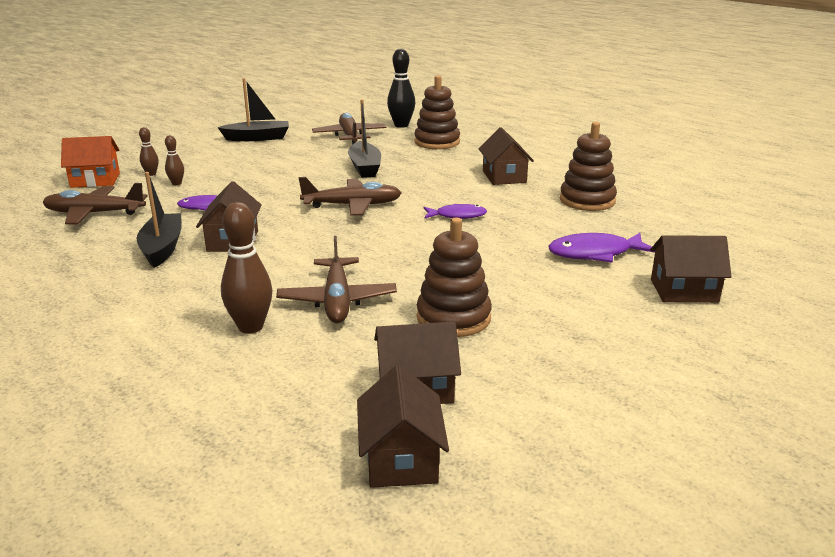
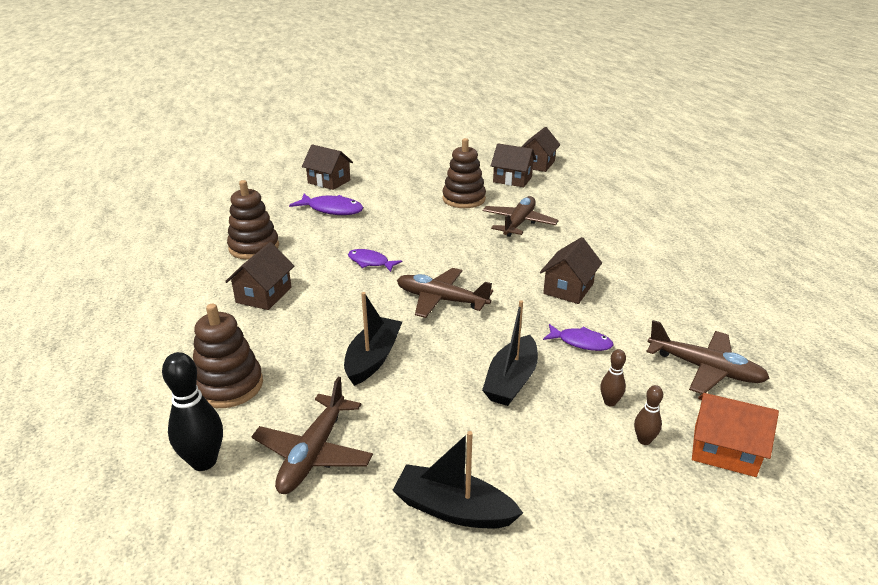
camera: 150 degrees left, 5 degrees up
(162, 248) = (630, 298): black boat -> black boat (511, 380)
(250, 327) = (578, 221): brown bowling pin -> none

